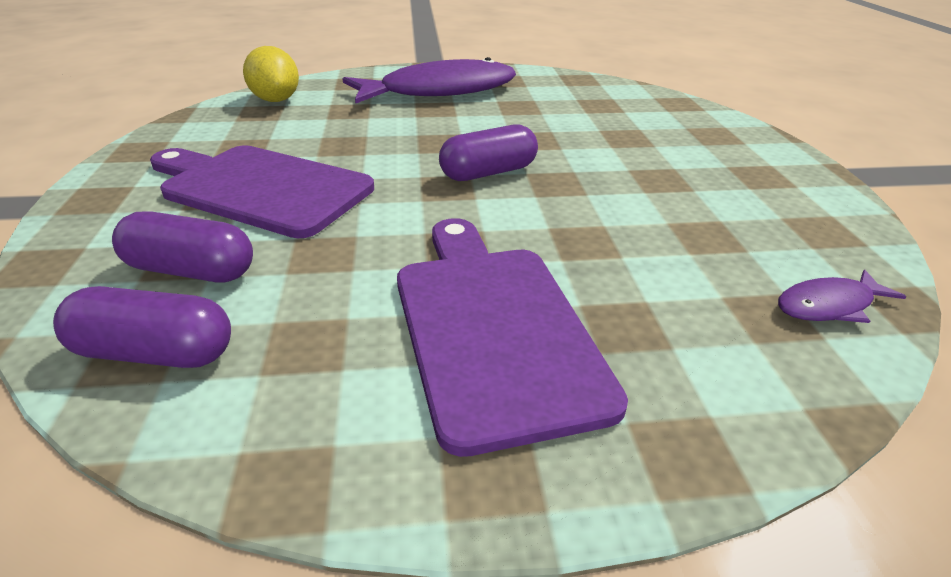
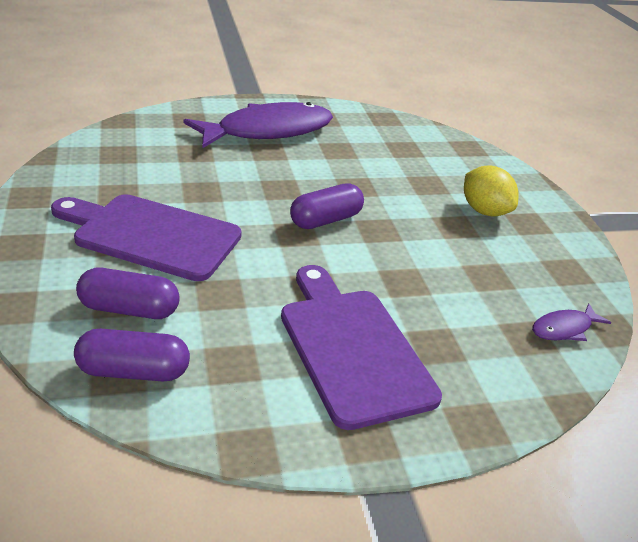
camera: 10 degrees left, 0 degrees up
(276, 100) = (127, 140): yellow lemon -> yellow lemon (484, 211)

